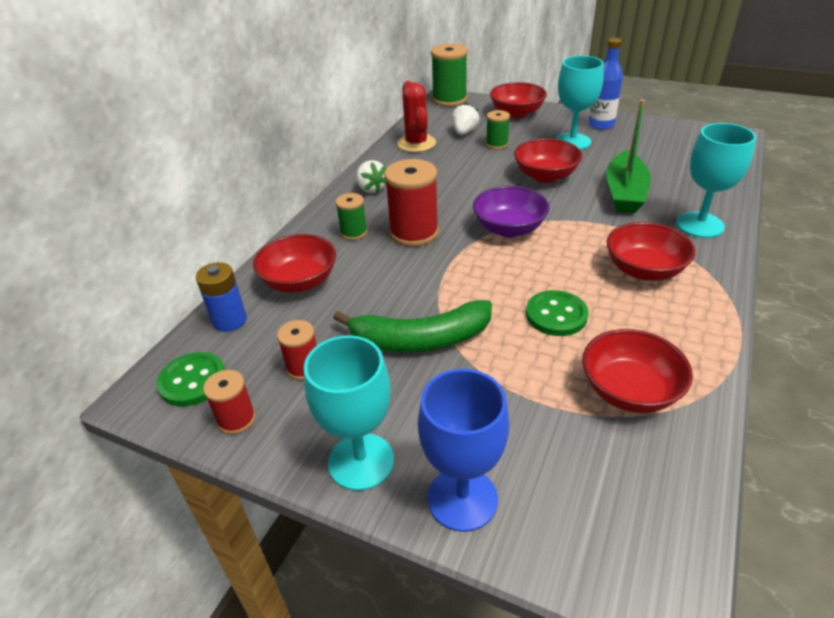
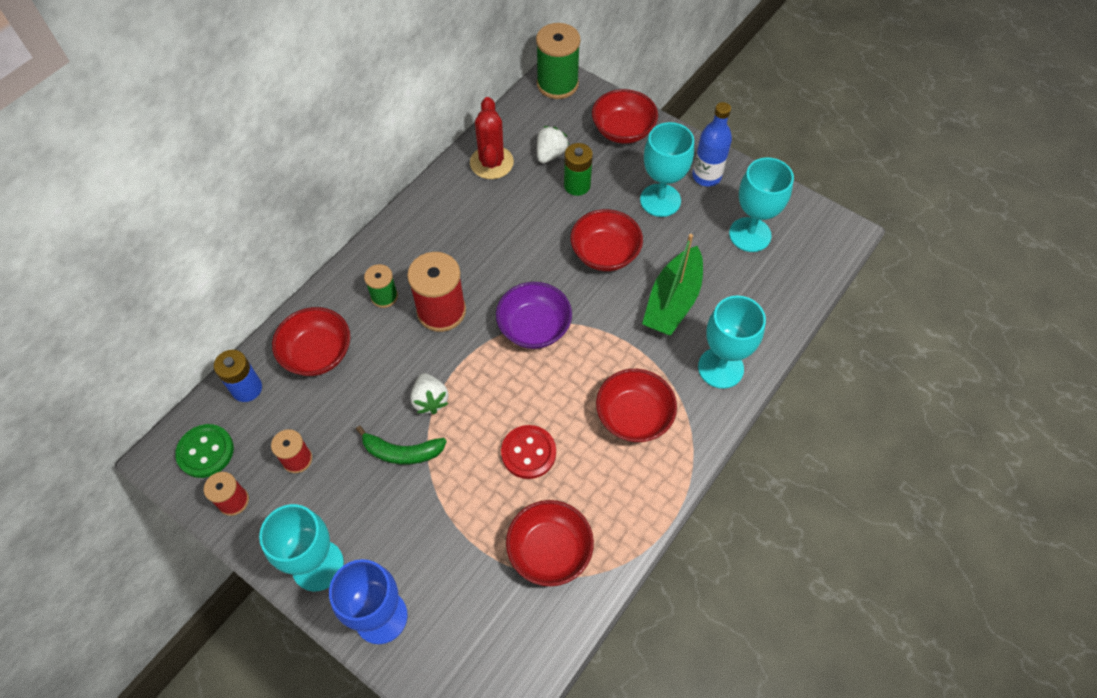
camera: 10 degrees right, 20 degrees up
(371, 189) = (421, 231): white strawberry -> white strawberry (430, 400)
(420, 339) = (402, 452): green banana -> green banana, size x0.65
(497, 144) = (577, 185): green spool -> green battery
(556, 315) = (528, 453): green button -> red button
(660, 148) = (750, 234): none -> turquoise goblet

